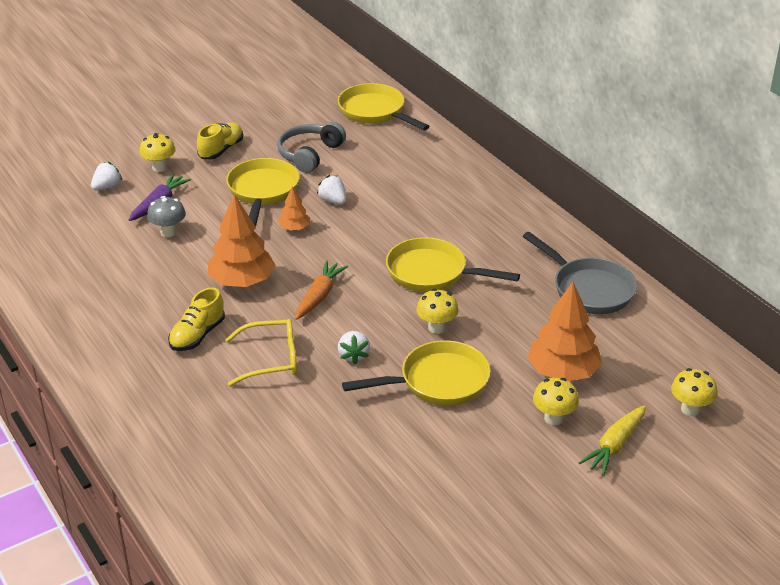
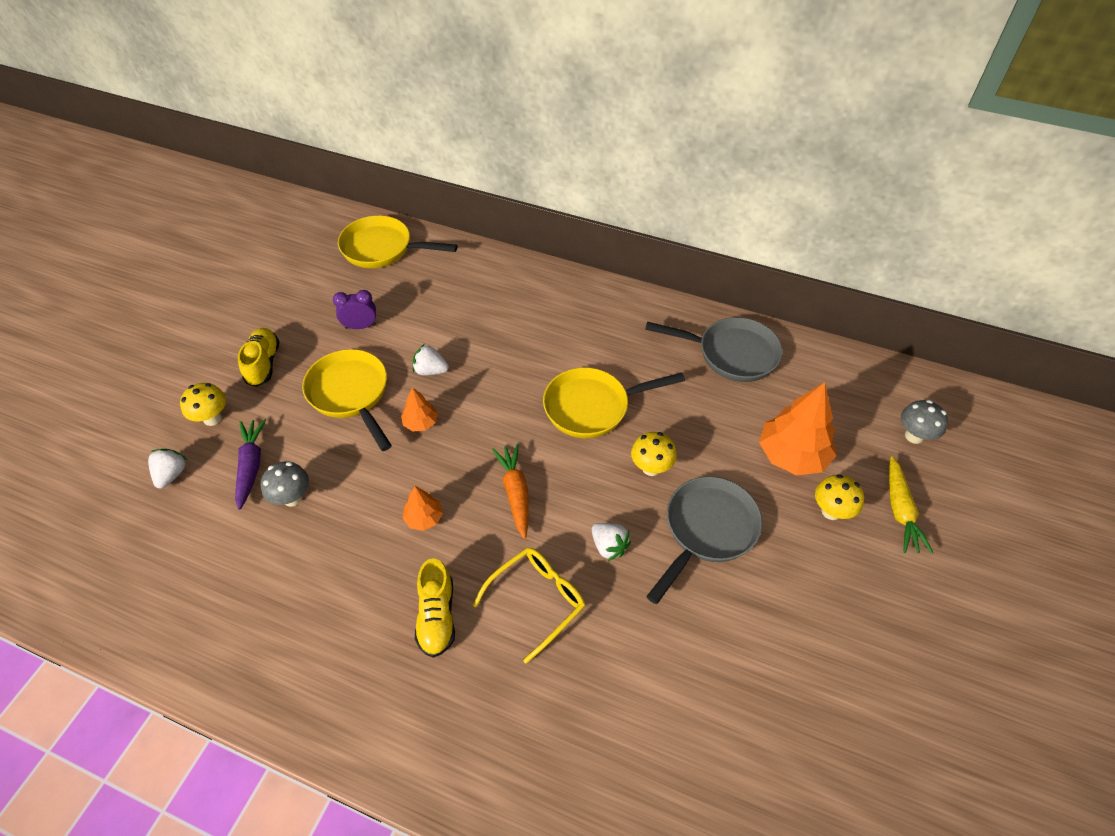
camera: 35 degrees left, 15 degrees up
(242, 281) = (424, 518): orange tree -> orange tree, size x0.51
(309, 154) = (360, 326): grey headphones -> purple clock
(438, 382) = (707, 530): yellow pan -> grey pan
(690, 409) = (914, 436): yellow mushroom -> grey mushroom

